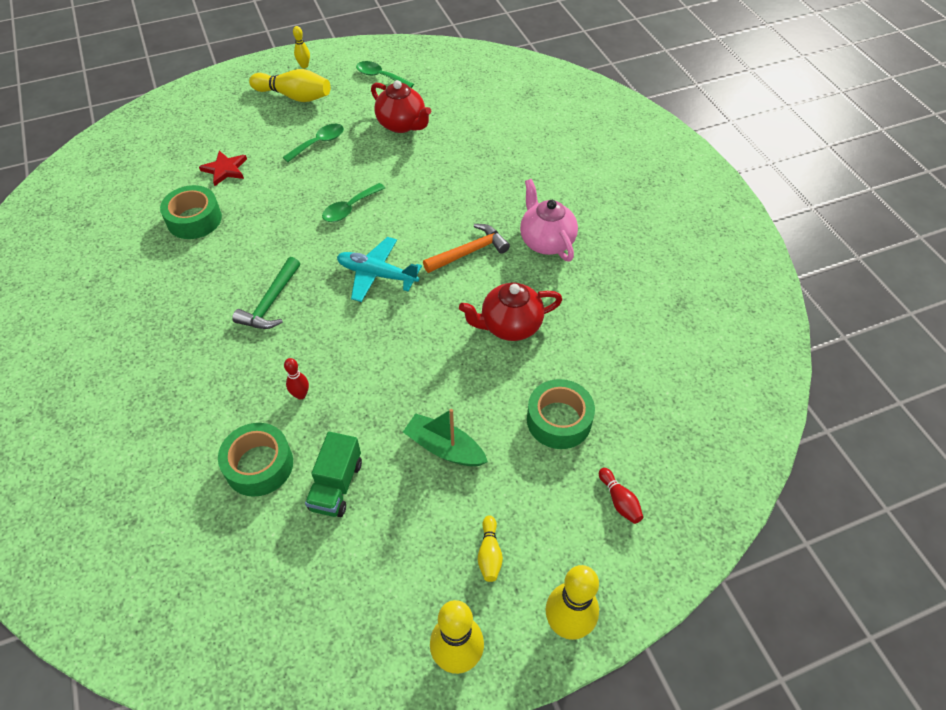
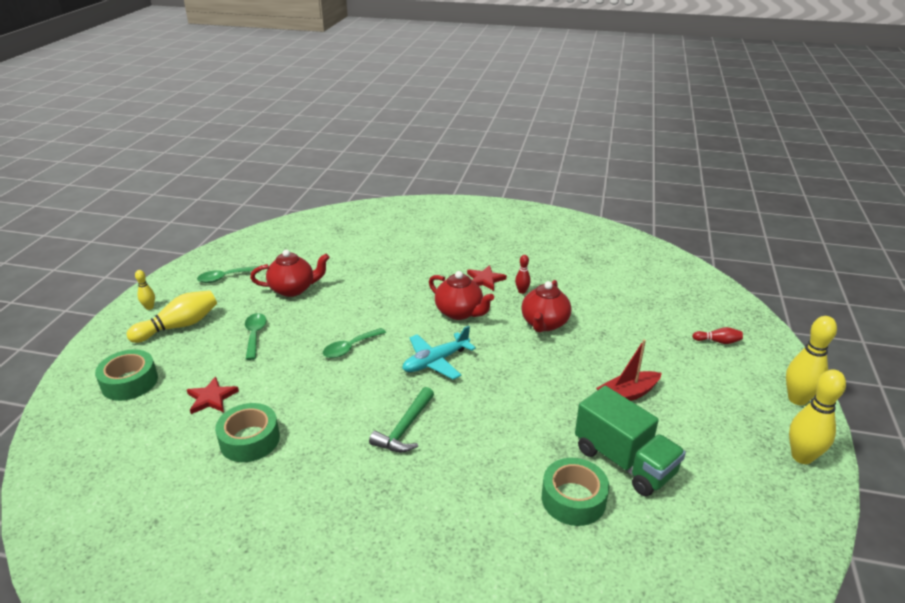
camera: 55 degrees left, 20 degrees down
(271, 303) = (405, 428): green hammer -> green hammer turned 60 degrees clockwise
(301, 395) = (520, 448): red bowling pin -> red bowling pin (522, 291)
(336, 485) = (624, 461): green truck -> green truck, size x1.54
(350, 208) = (350, 348): green spoon -> green spoon turned 60 degrees clockwise
(444, 448) = (627, 394): green boat -> red boat
(469, 252) = (460, 312): orange hammer -> red teapot
(489, 554) = (728, 410): yellow bowling pin -> none
(546, 241) = (485, 280): pink teapot -> red star
(559, 420) = (640, 337): green tape -> green tape (129, 382)

